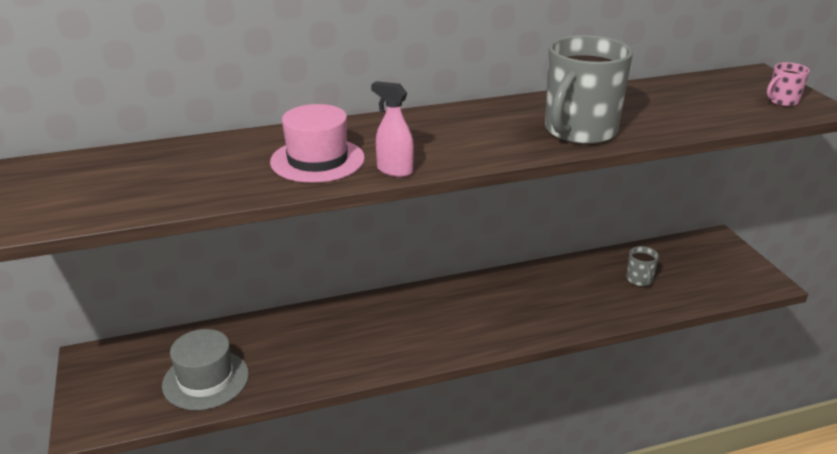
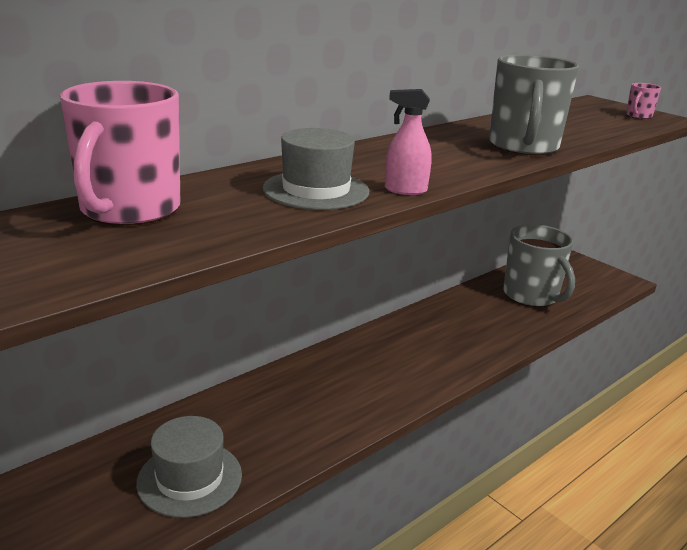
camera: 25 degrees left, 5 degrees down
(156, 161) = (129, 210): none -> pink mug
(317, 160) = (316, 190): pink hat -> grey hat
(639, 280) = (531, 296): grey mug -> grey mug, size x2.27

